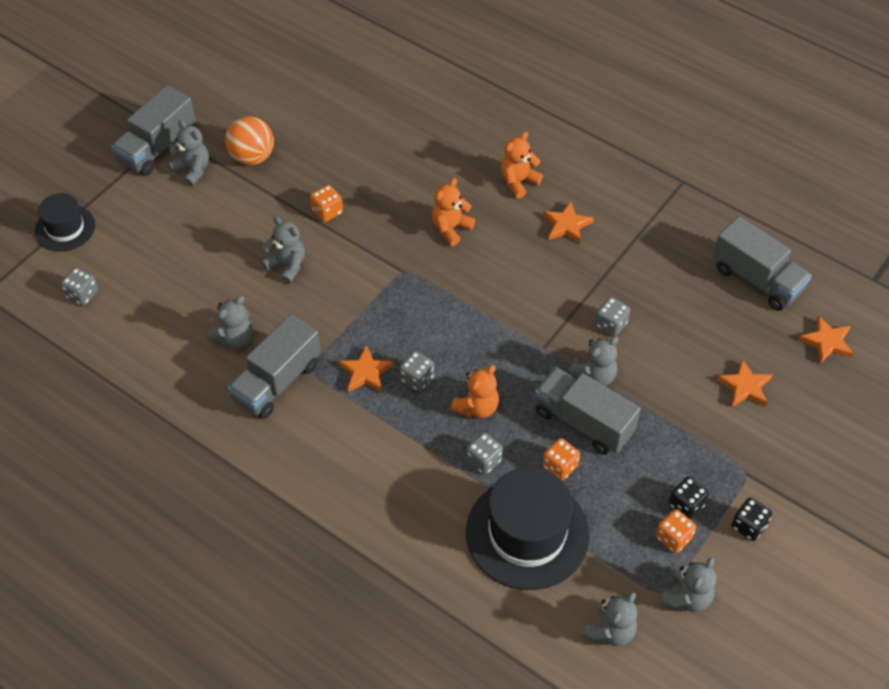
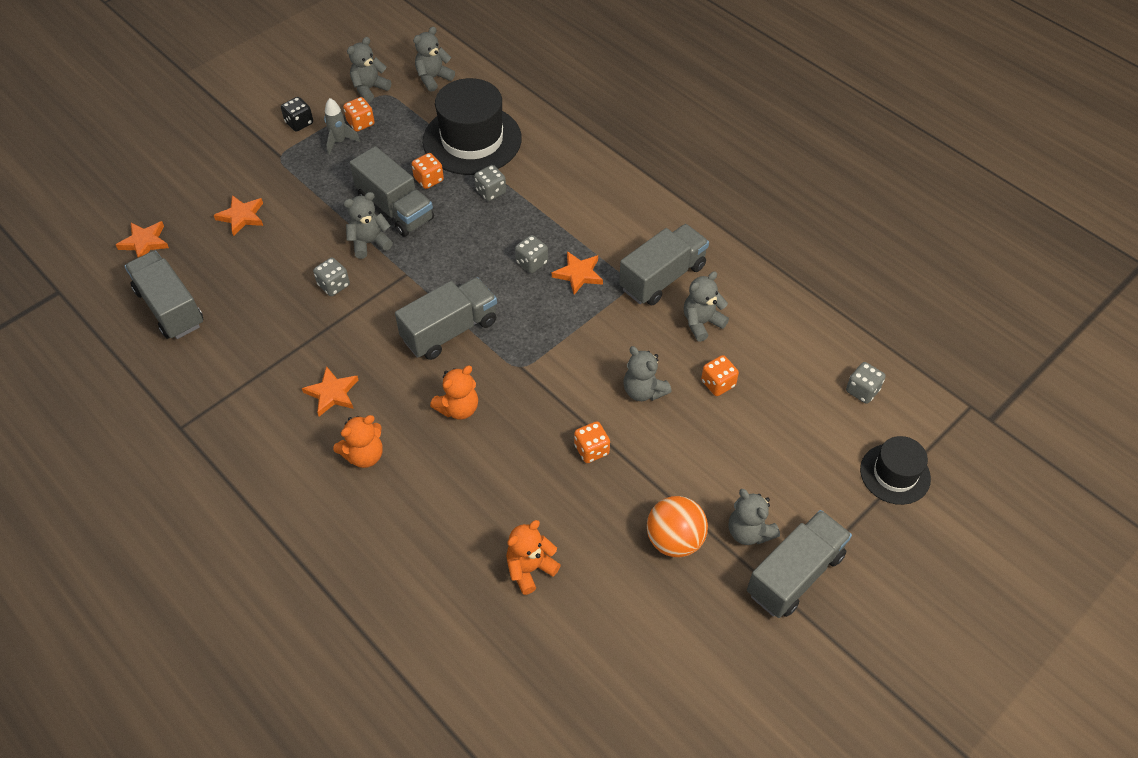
camera: 170 degrees left, 0 degrees up
(218, 282) = (718, 383): none -> orange dice
(477, 407) = (484, 232): orange teddy bear -> orange teddy bear (530, 569)
(480, 295) = (450, 331): none -> grey truck
(686, 505) = (339, 142): black dice -> grey rocket

